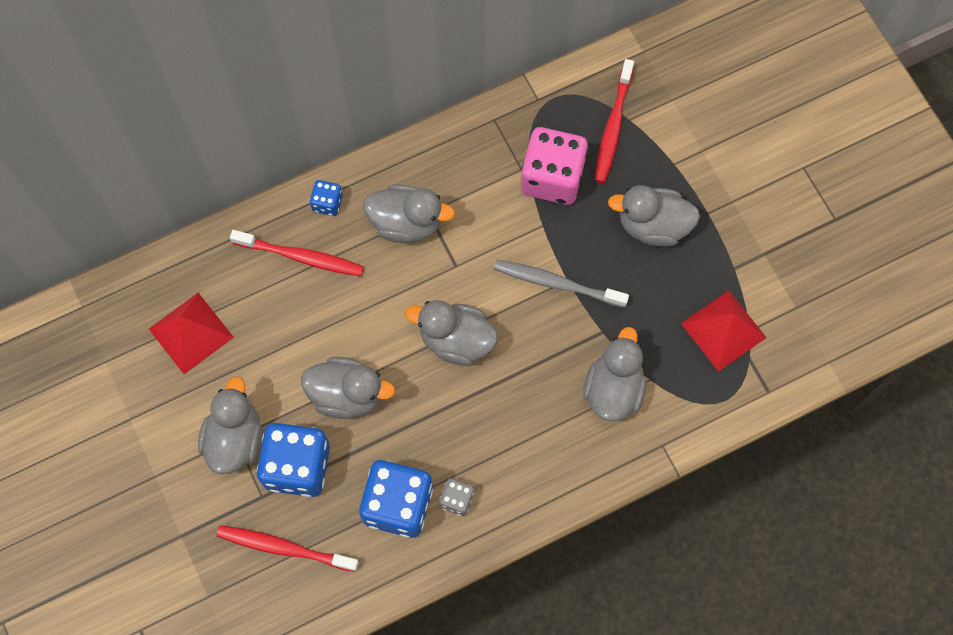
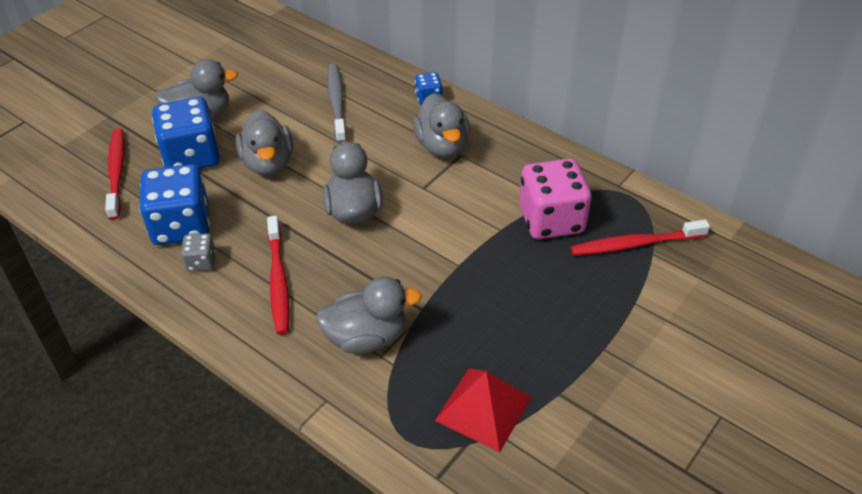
camera: 65 degrees right, 25 degrees down
(191, 333) = (277, 68): red pyramid -> none
(300, 256) = (373, 100): red toothbrush -> red toothbrush (278, 281)
(557, 283) = (450, 259): grey toothbrush -> grey toothbrush (337, 103)
(653, 225) = (557, 308): grey duck -> none

